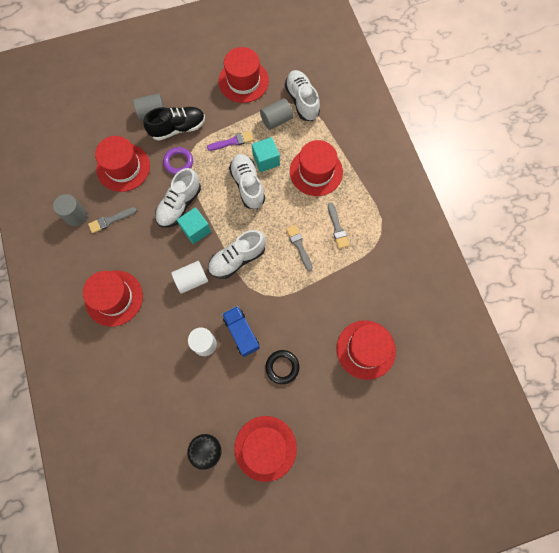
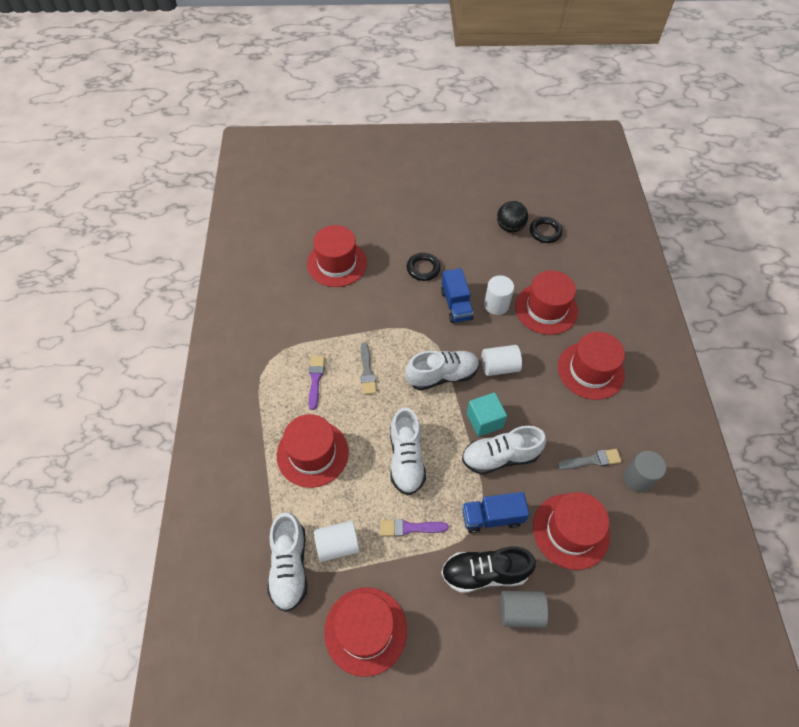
camera: 165 degrees left, 15 degrees down
(168, 454) = (545, 232): none -> black ring
(178, 162) = (492, 517): purple ring -> blue truck
(179, 205) = (500, 457): white shoe -> white shoe turned 150 degrees counterclockwise
(265, 448) = (456, 217): red hat -> red hat (546, 309)
(266, 160) = (372, 487): turquoise cube -> none
(276, 120) = (337, 545): grey cylinder -> white cylinder
(337, 228) = (315, 380): grey brush -> purple brush

